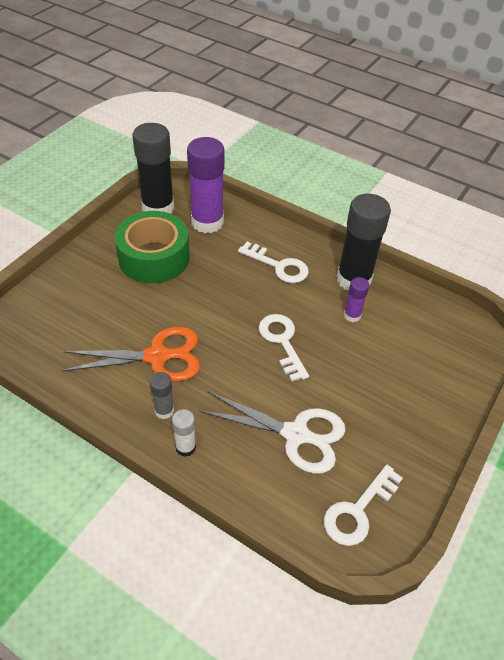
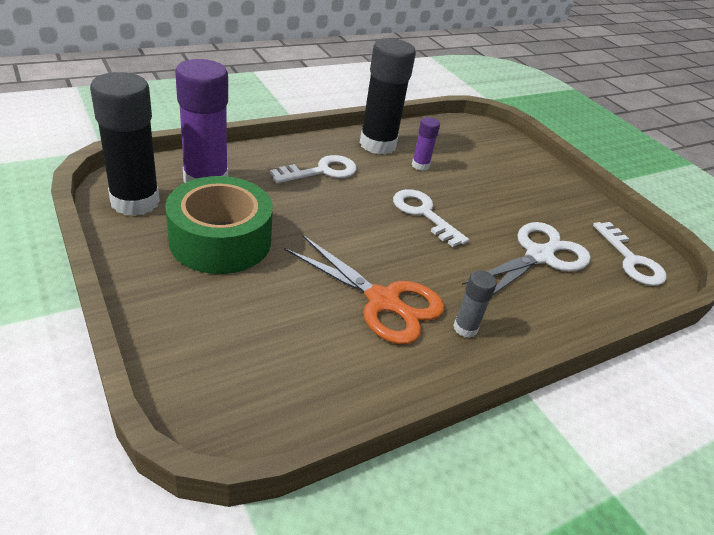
camera: 65 degrees left, 10 degrees down
(158, 356) = (383, 301): orange scissors -> orange scissors turned 105 degrees clockwise
(185, 447) = (523, 332): white glue stick -> none
(282, 342) = (423, 214): white key -> white key turned 45 degrees clockwise

